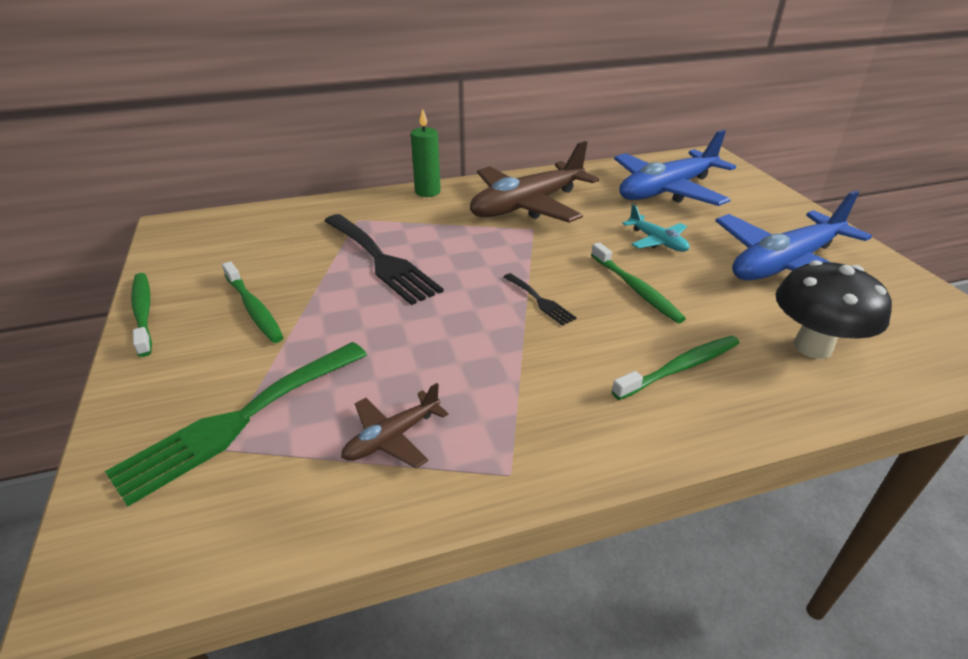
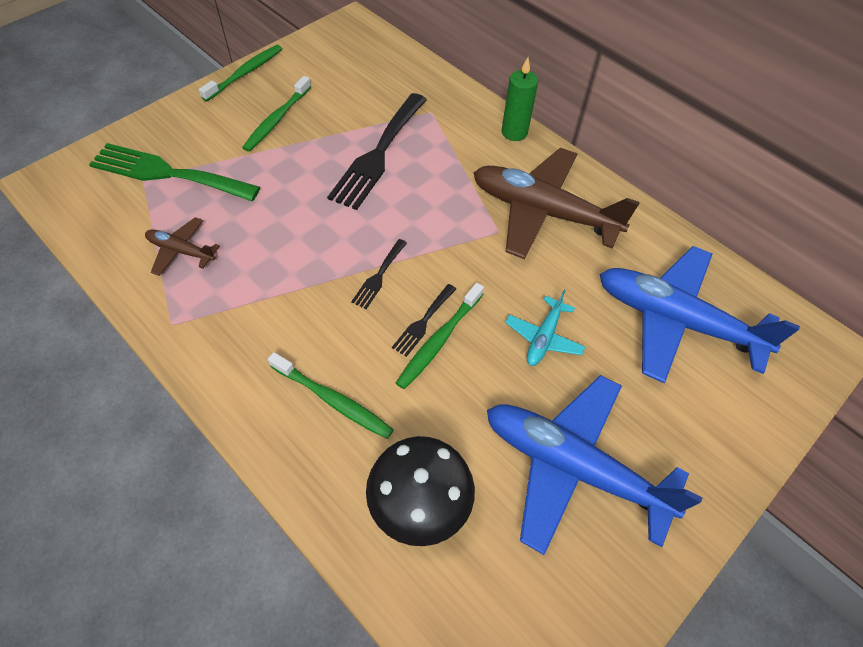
camera: 60 degrees right, 20 degrees up
(611, 291) = (423, 322): none -> black fork

